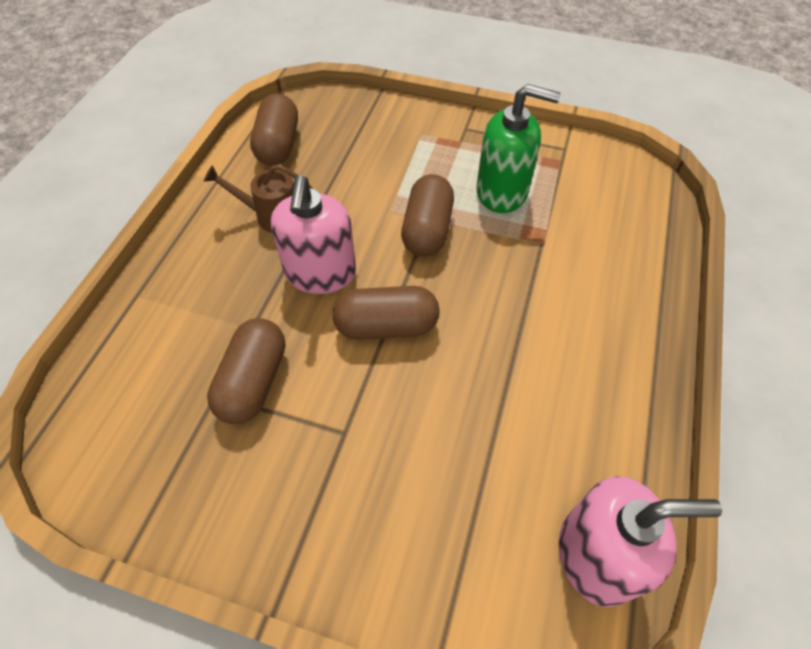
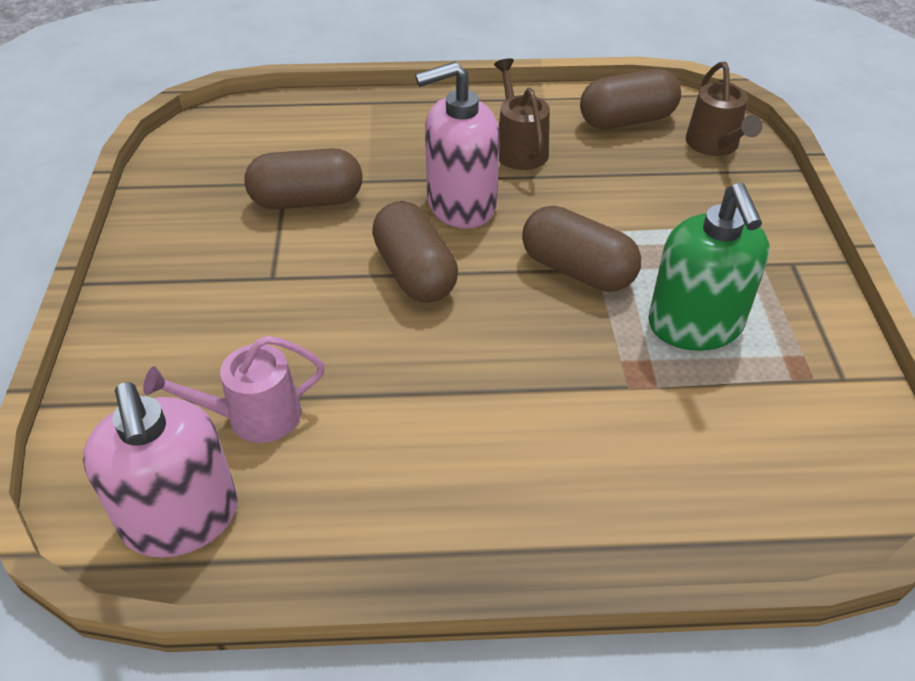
camera: 70 degrees right, 10 degrees down
(335, 114) = (715, 145): none -> brown watering can
(427, 230) = (577, 270): brown capsule -> brown capsule turned 45 degrees clockwise
(505, 480) = (254, 416): none -> pink watering can

